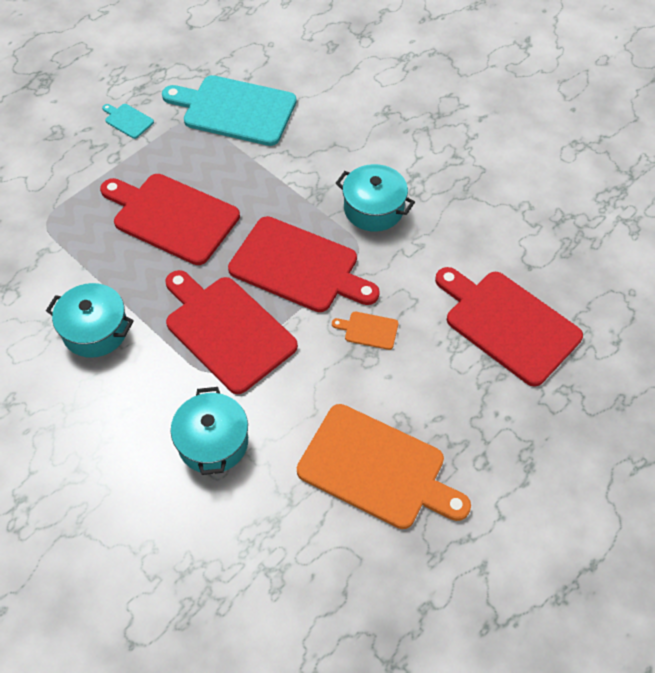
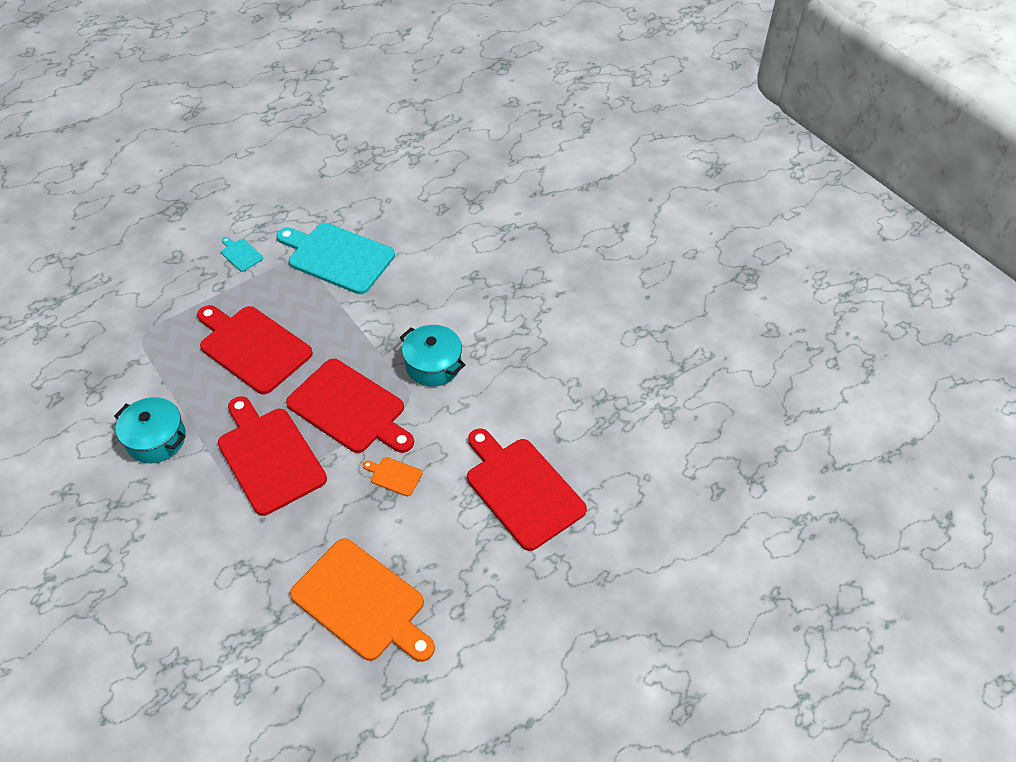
camera: 10 degrees right, 5 degrees down
(213, 442) = (226, 555): turquoise pot -> none

